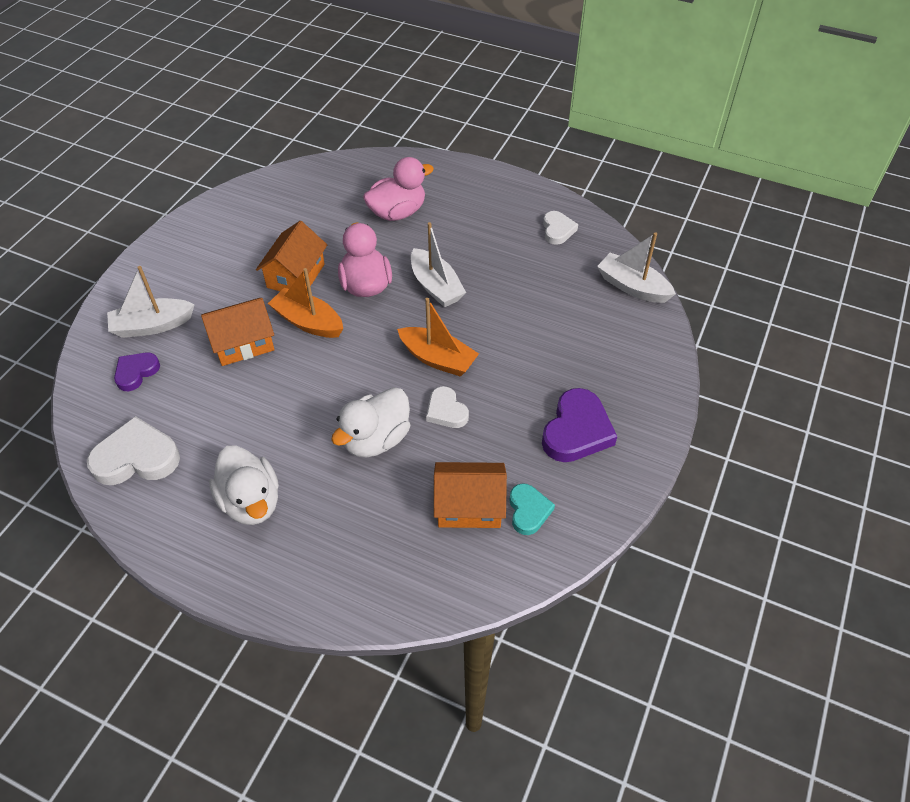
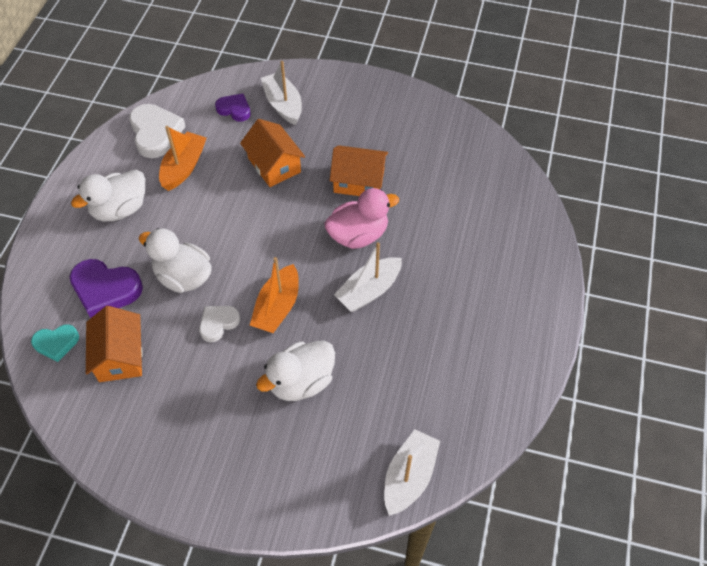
camera: 80 degrees right, 5 degrees up
(308, 322) = (305, 203): orange boat -> orange boat (184, 167)
(397, 212) = (465, 241): pink duck -> none
(528, 349) = (301, 382): none -> white duck
(528, 511) = (116, 402): turquoise heart -> turquoise heart (56, 343)
(557, 230) = (480, 391): white heart -> none
(576, 431) = (205, 434): purple heart -> purple heart (105, 290)

